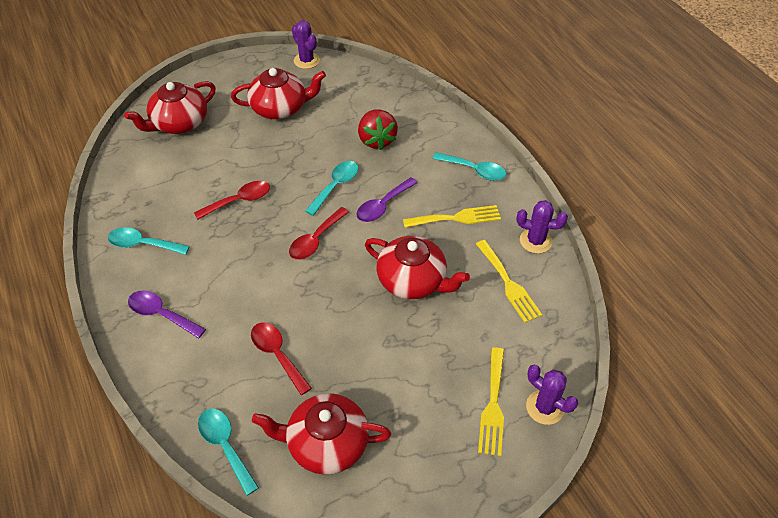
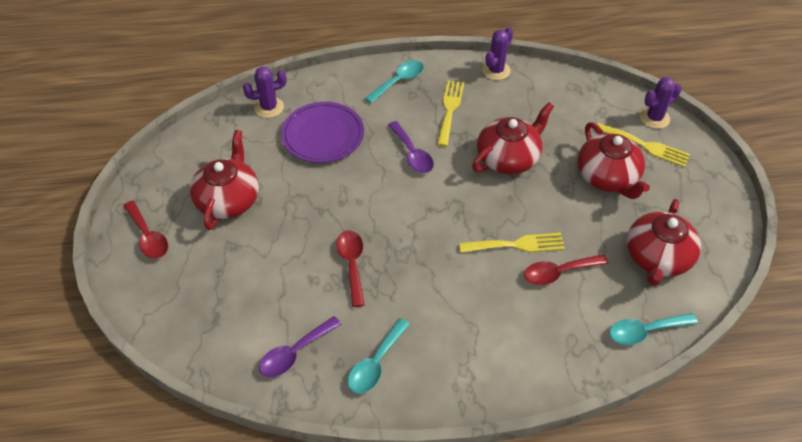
camera: 70 degrees left, 0 degrees up
(162, 314) = (480, 359): purple spoon -> purple spoon (295, 352)
(179, 123) = (196, 298): red teapot -> red teapot (607, 177)
(306, 61) = (164, 160): purple cactus -> purple cactus (269, 107)
(316, 240) = (433, 213): red spoon -> red spoon (148, 236)
(335, 186) = (370, 182): turquoise spoon -> none
(376, 140) = (323, 135): red strawberry -> purple plate
(508, 284) = (534, 100): yellow fork -> yellow fork (516, 245)

